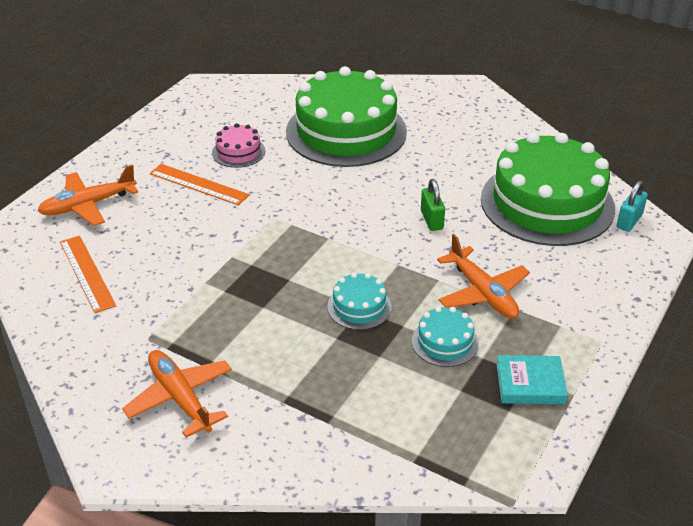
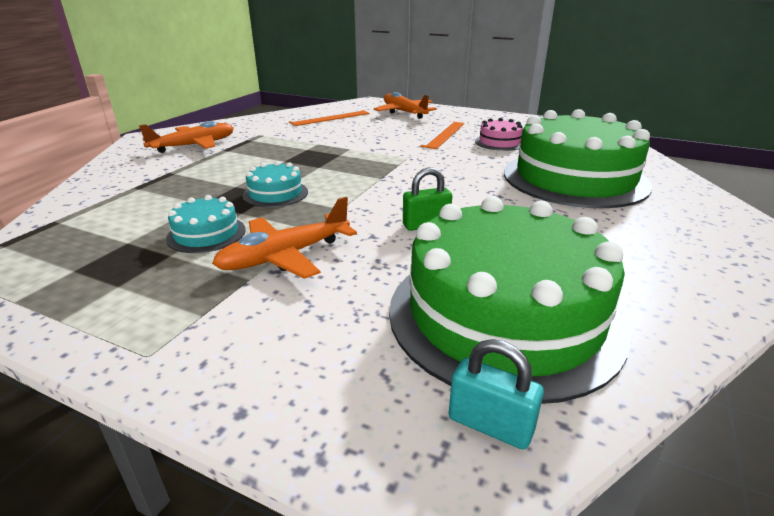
camera: 85 degrees right, 10 degrees down
(530, 384) = (105, 286): turquoise book -> none

